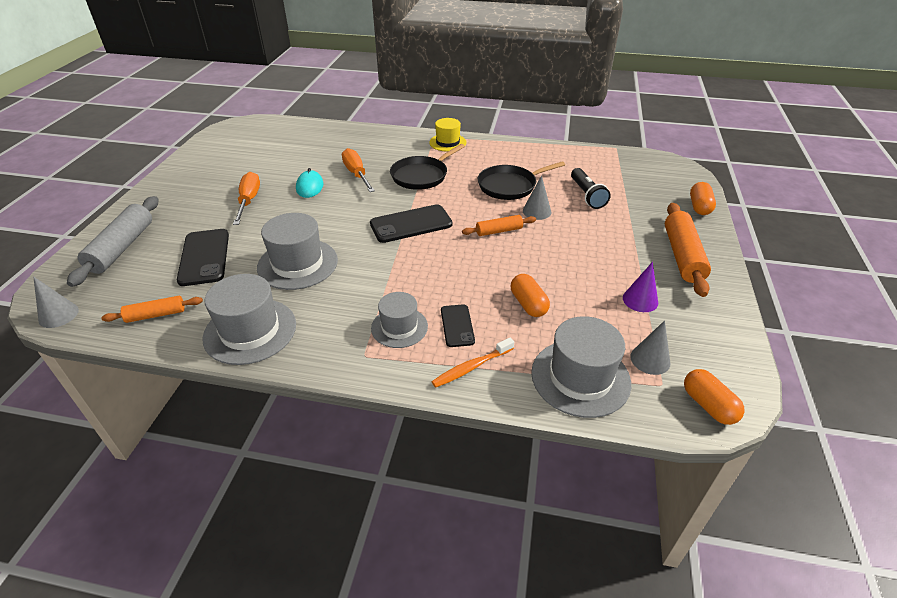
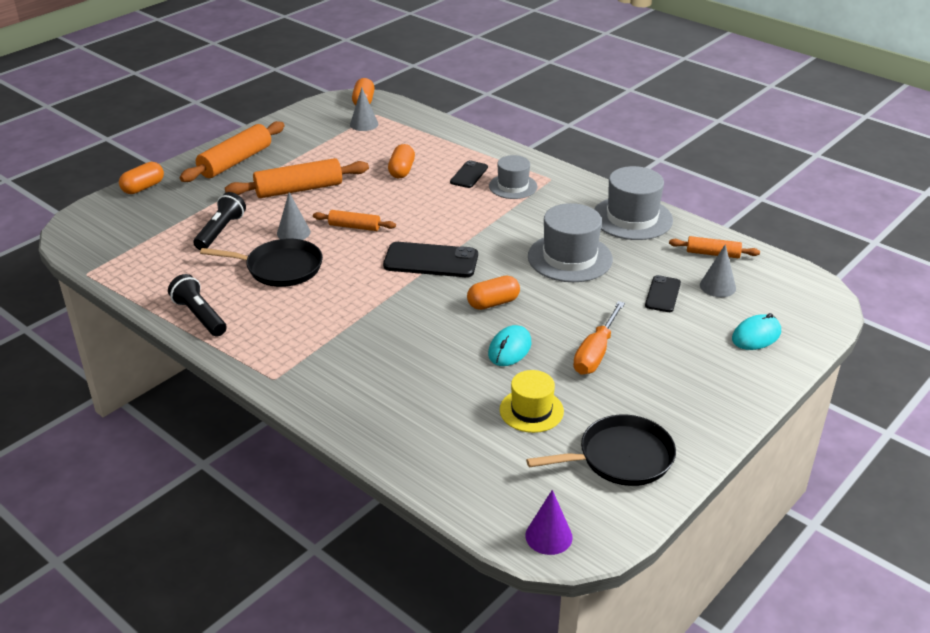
camera: 150 degrees left, 5 degrees down
(58, 315) = (805, 281): grey cone -> grey cone (717, 286)
(122, 247) = (756, 335): grey rolling pin -> turquoise mouse
(204, 257) = (662, 294): black phone -> black phone, size x0.59
(339, 209) = (493, 303): none -> orange capsule
(356, 174) = (437, 348): orange screwdriver -> none
(421, 175) = (361, 317): black pan -> black pan (620, 458)
(447, 142) = (269, 360): yellow hat -> yellow hat (531, 410)
(471, 367) = (482, 153): orange toothbrush -> none
(515, 149) = (200, 316): none -> black flashlight
(580, 377) = (419, 130): grey hat -> none
(587, 248) = (299, 189): none -> orange rolling pin
(640, 300) = (318, 149): purple cone -> purple cone (548, 536)

